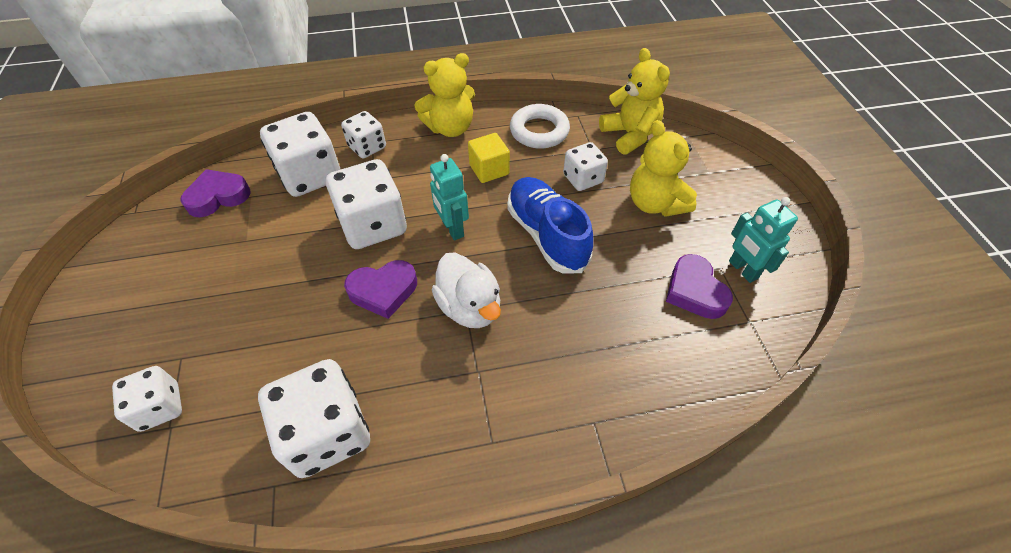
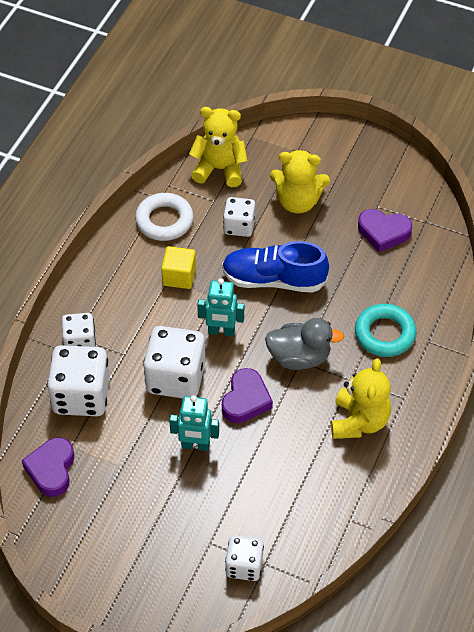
camera: 55 degrees left, 0 degrees up
(327, 432) = (334, 478): white dice -> none
(450, 128) = (107, 275): yellow teddy bear -> yellow teddy bear (359, 421)
(469, 307) = (299, 357): white duck -> grey duck
(565, 369) = (384, 334): none -> turquoise ring
(742, 270) = (388, 197): turquoise robot -> turquoise robot (195, 445)

